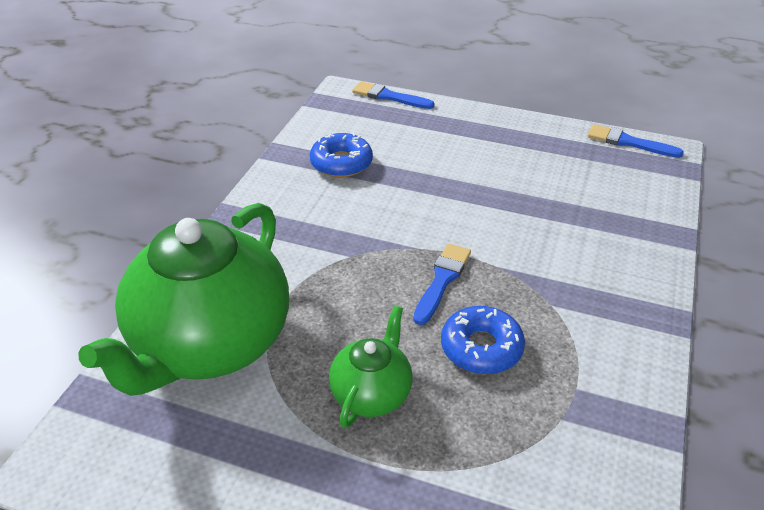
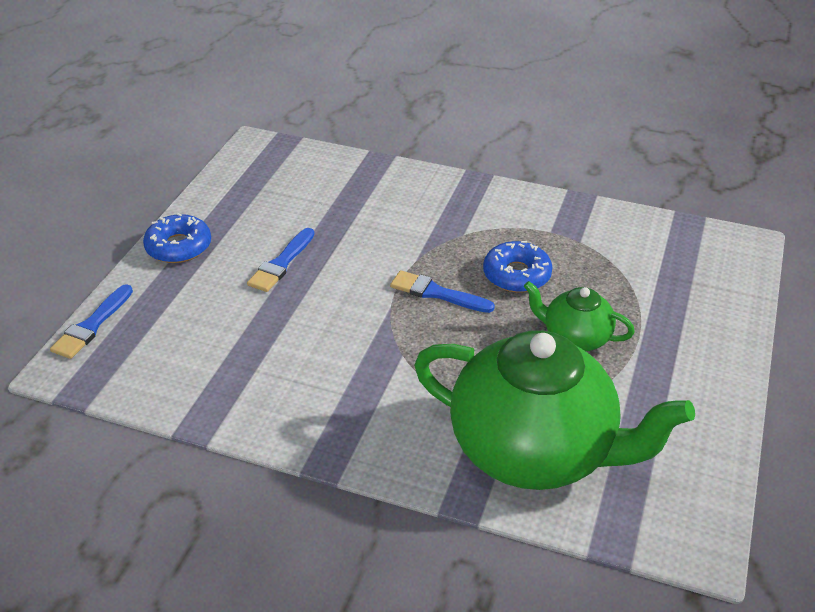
camera: 90 degrees left, 0 degrees up
(341, 163) = (235, 365): blue donut -> blue donut (179, 247)
(628, 142) = (236, 164): blue brush -> blue brush (281, 263)

